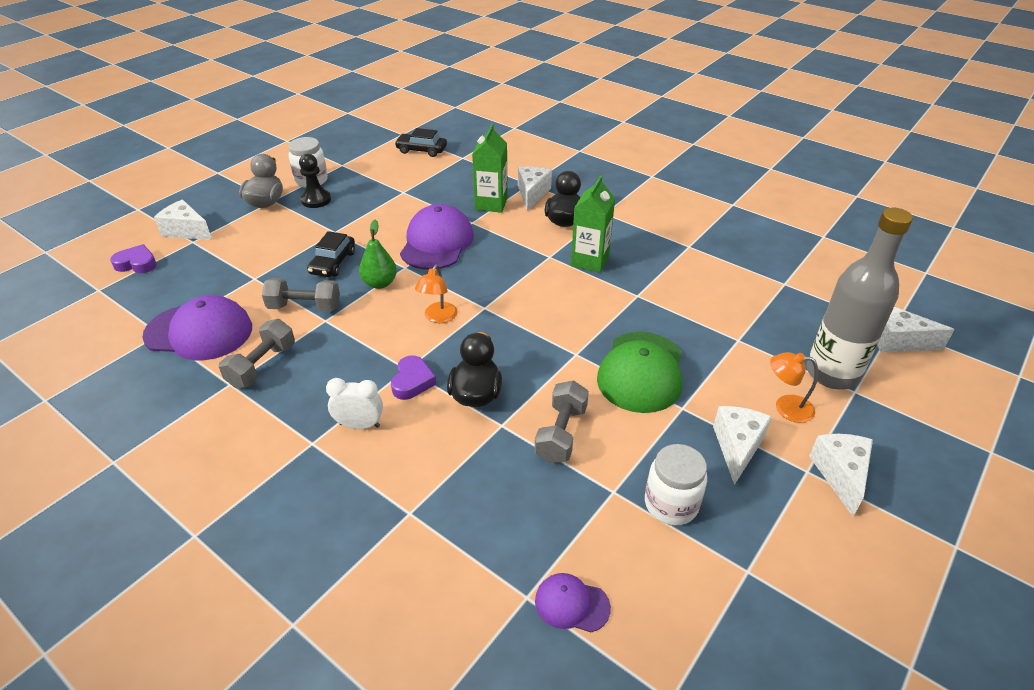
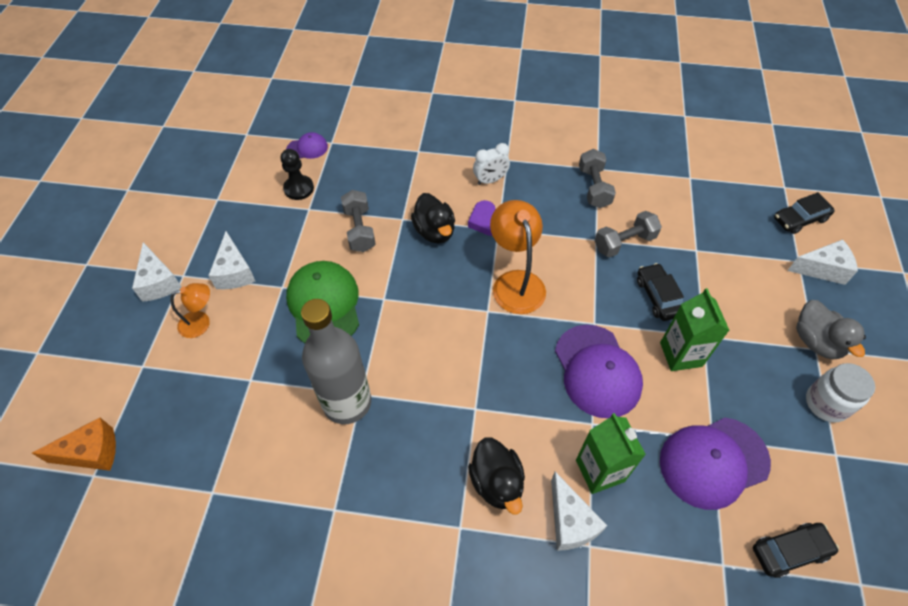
camera: 150 degrees right, 15 degrees up
(137, 264) = (800, 219): purple heart -> black car
(199, 332) = (667, 190): purple cap -> purple cap (713, 462)
(316, 200) = (778, 372): black pawn -> black pawn (299, 188)
(380, 283) = (595, 294): green pear -> none
(438, 317) = (515, 282): orange lamp -> orange lamp, size x1.73
(590, 261) = (431, 423): green carton -> green carton (681, 354)
(671, 504) = (270, 216): white jar -> none
(832, 374) = (161, 377): grey bottle -> grey bottle (347, 402)
(899, 341) = (91, 453): white cheese -> orange cheese

